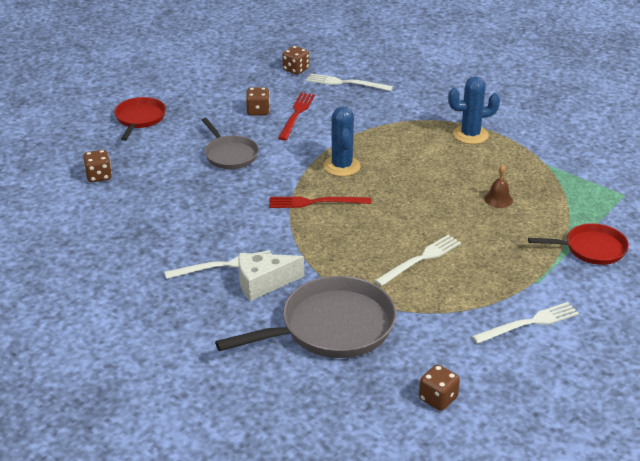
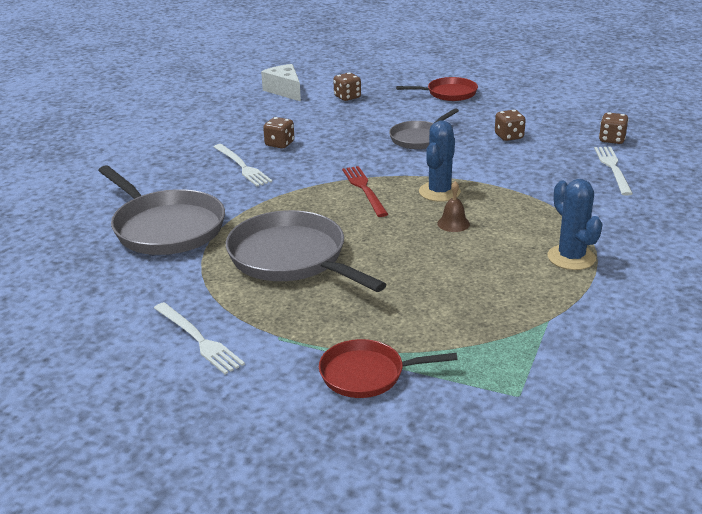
camera: 75 degrees right, 5 degrees down
(263, 283) = (222, 187): white cheese -> white cheese (285, 91)
(296, 114) = (520, 154): red fork -> none
(342, 166) = (439, 192): blue cactus -> blue cactus turned 45 degrees counterclockwise
(420, 259) = (292, 258): white fork -> grey pan
(438, 399) = (67, 297): brown dice -> brown dice (279, 144)
(498, 199) = (438, 293): brown bell -> brown bell (453, 223)
(591, 249) = (367, 374): red pan -> red pan turned 105 degrees clockwise

